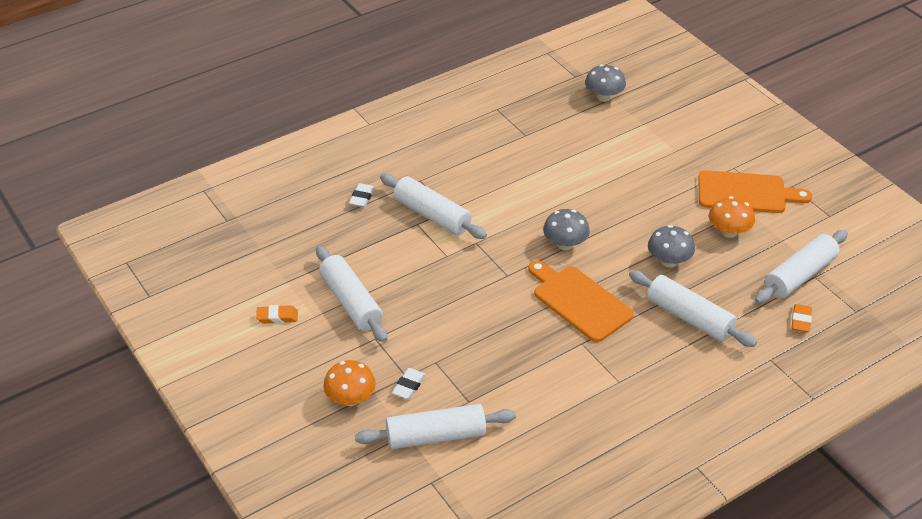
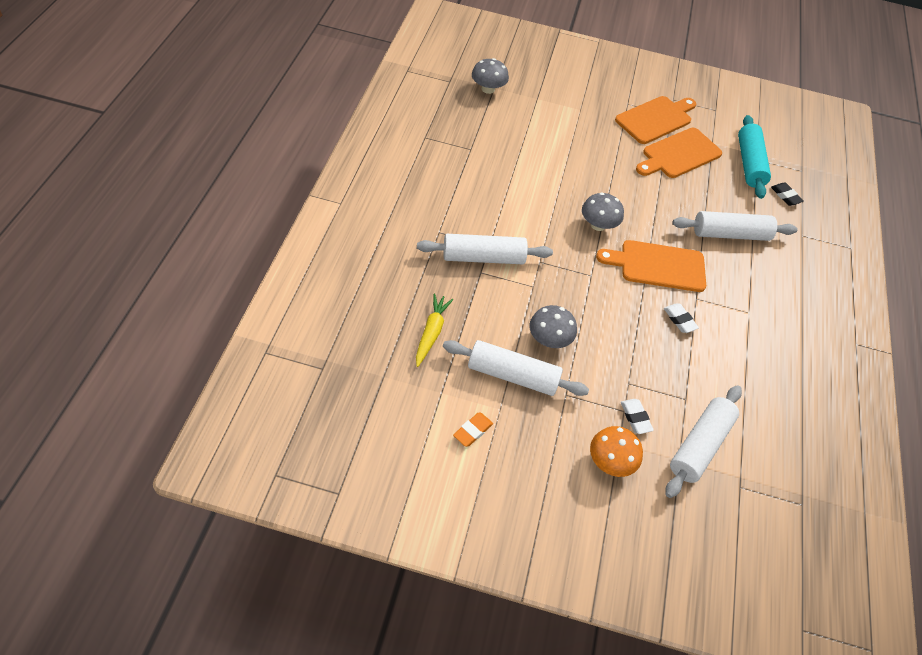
camera: 50 degrees left, 10 degrees up
(328, 241) = (431, 332): none -> yellow carrot
(362, 198) = (412, 275): white eraser -> white eraser (679, 320)
(669, 261) = (672, 198): grey mushroom -> grey mushroom (549, 339)
(729, 232) = (679, 154): orange mushroom -> orange cutting board
(799, 275) = (749, 163): white rolling pin -> turquoise rolling pin
(801, 321) = (785, 196): orange eraser -> black eraser

